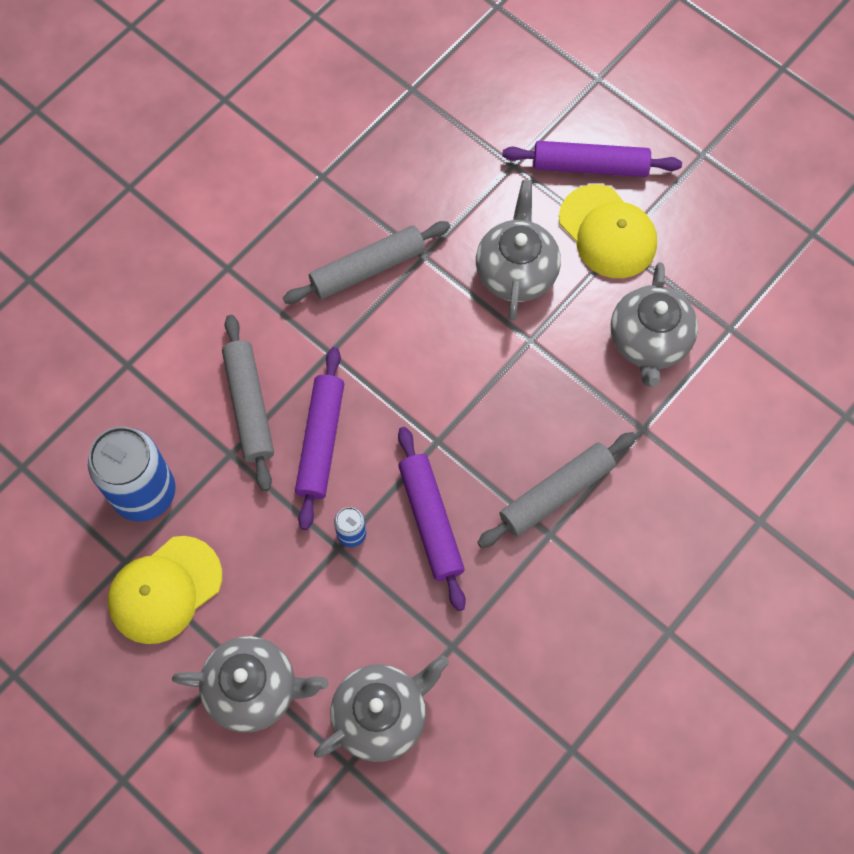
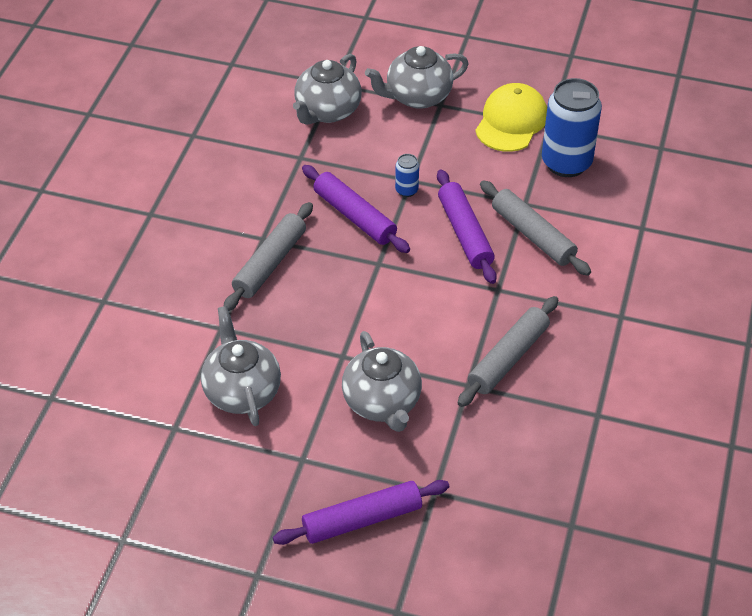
camera: 155 degrees right, 20 degrees down
(607, 232) = (318, 466): yellow cap -> none

